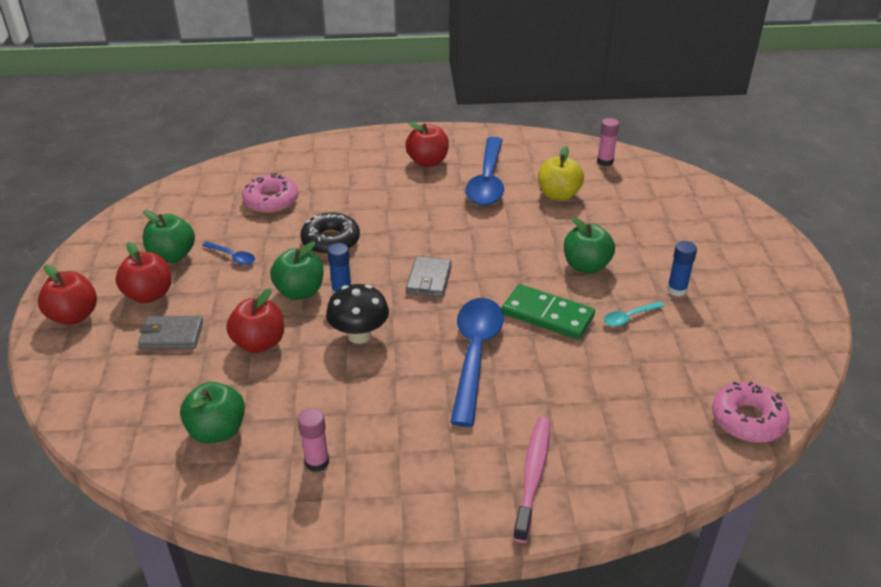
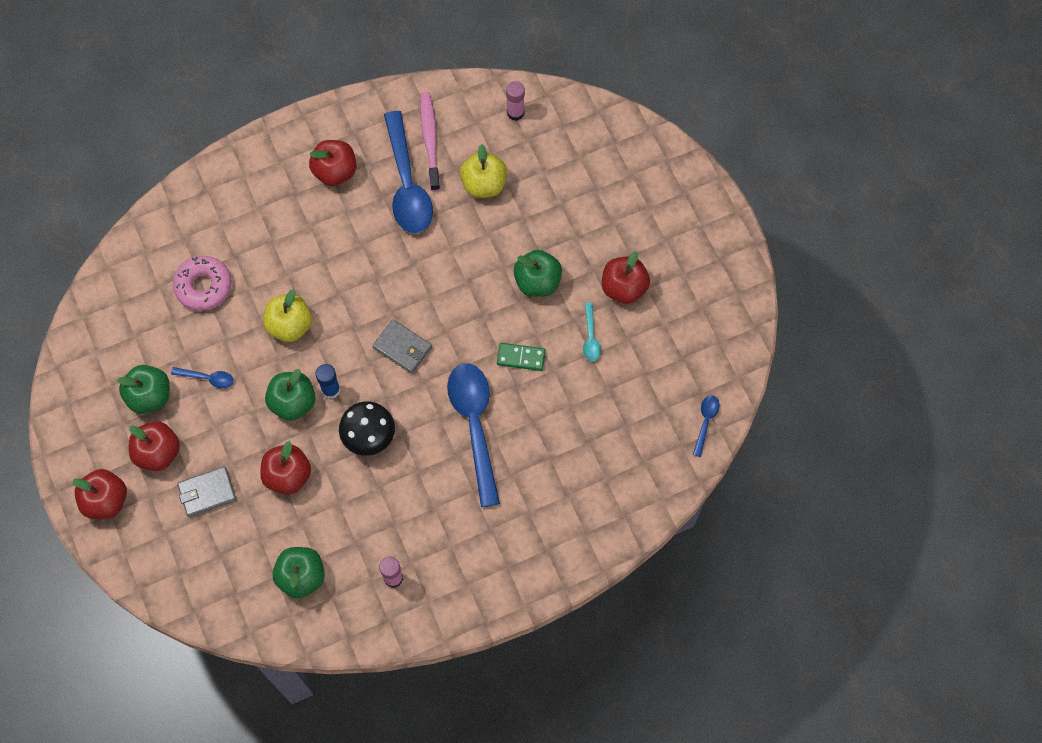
camera: 20 degrees left, 30 degrees up
(330, 241) = (290, 325): black donut -> yellow apple
(429, 280) = (402, 348): grey wallet -> grey wallet turned 45 degrees counterclockwise
(533, 476) = (558, 533): pink toothbrush -> pink toothbrush (430, 140)
(547, 315) = (521, 357): green domino -> green domino, size x0.61
(629, 317) = (590, 337): turquoise spoon -> turquoise spoon turned 45 degrees counterclockwise
(676, 290) = (623, 288): blue glue stick -> red apple
(747, 420) = (705, 422): pink donut -> blue spoon

